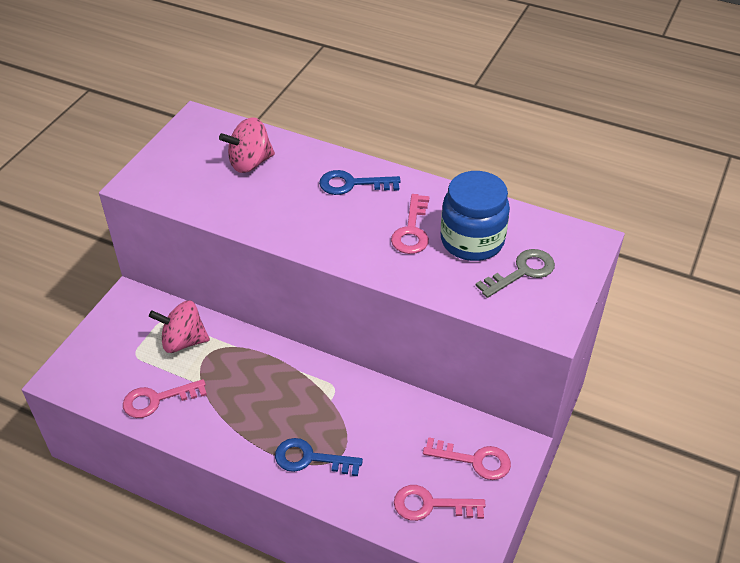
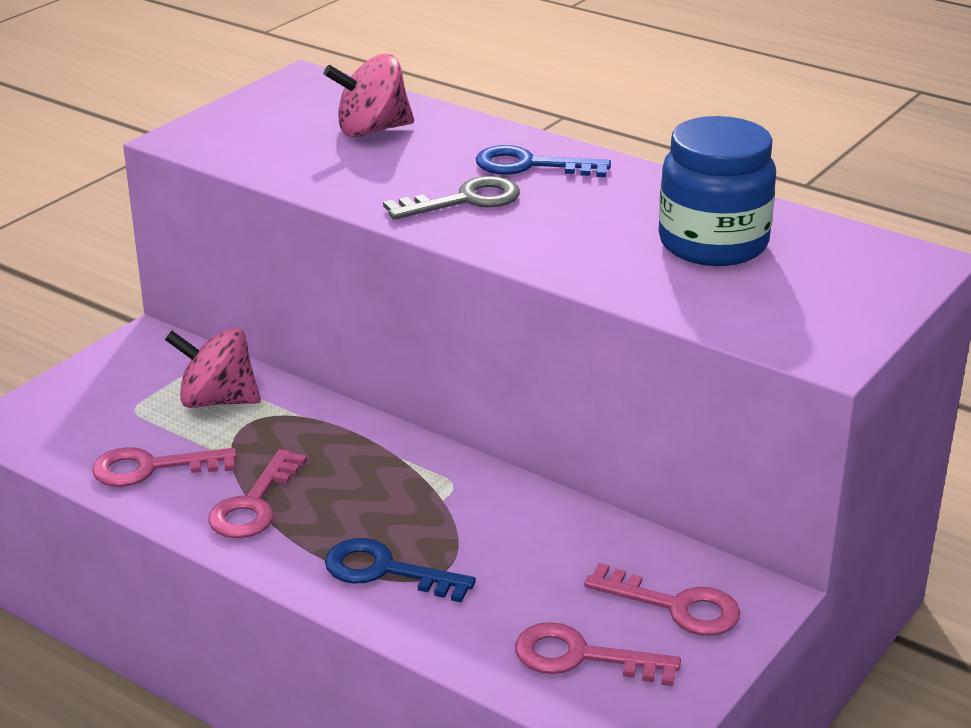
camera: 10 degrees right, 15 degrees down
(412, 230) = (613, 224): pink key -> pink key (253, 504)
(522, 272) = (790, 286): grey key -> grey key (465, 200)

